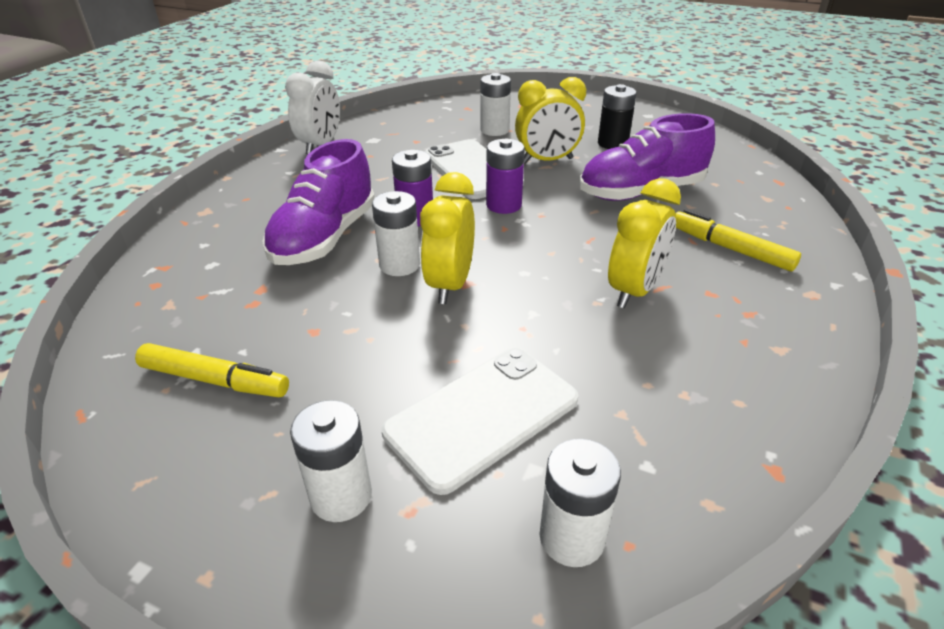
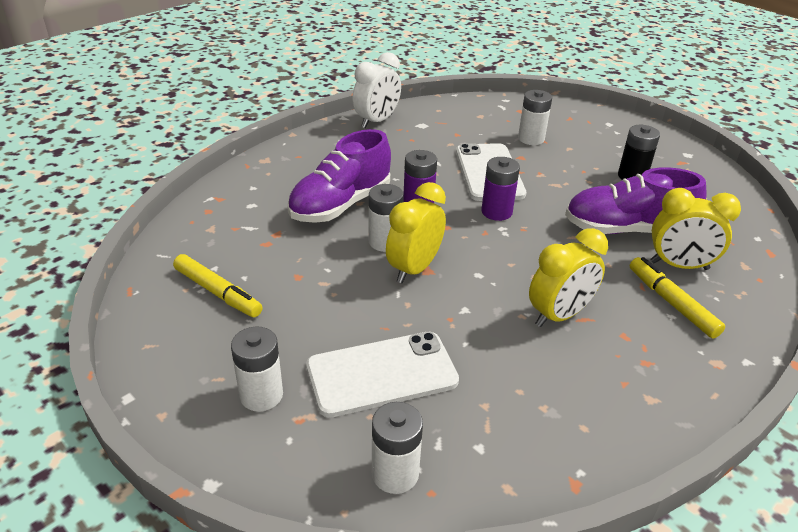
camera: 20 degrees right, 0 degrees up
(547, 161) = (560, 179): yellow clock -> yellow clock (679, 266)

